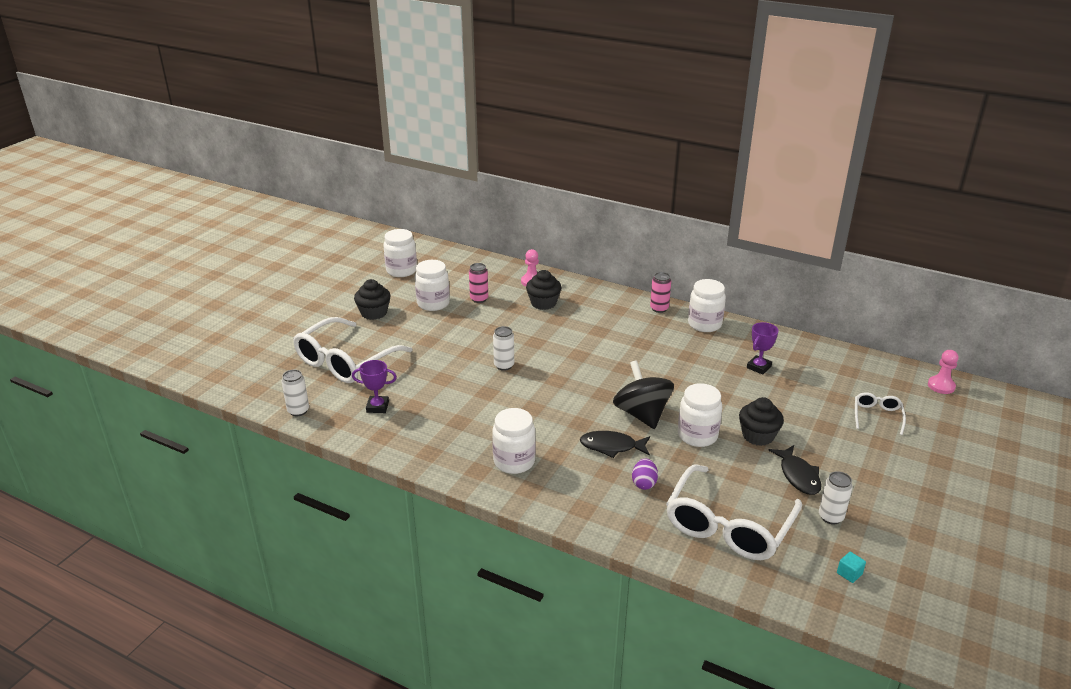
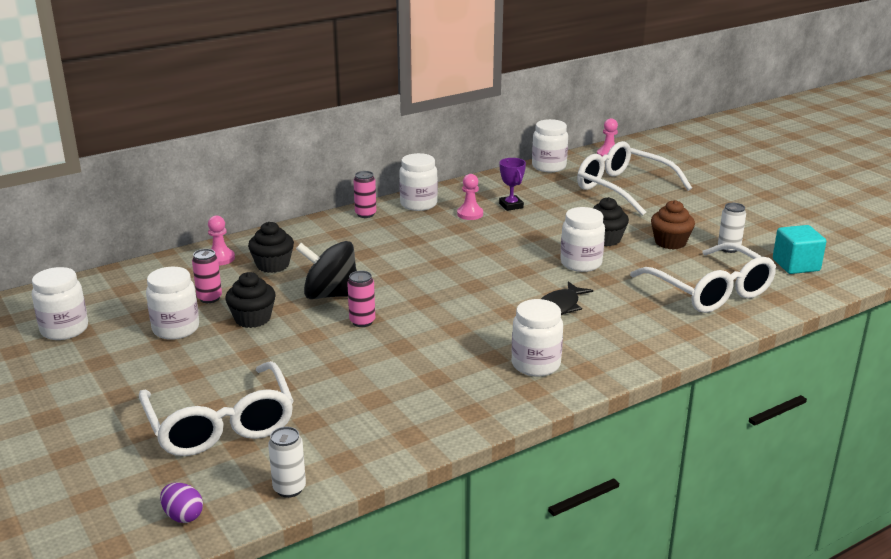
camera: 60 degrees left, 5 degrees down
(374, 313) = (136, 375): black cupcake -> black cupcake (252, 319)
(377, 407) = (348, 424): purple trophy -> none
(504, 365) = (362, 322): white can -> pink can
(642, 414) = (525, 277): black spinning top -> black spinning top (330, 295)
(644, 483) = (626, 309): purple egg -> purple egg (183, 516)
(717, 353) = (470, 214): none -> pink pawn
(798, 476) = (670, 242): black fish -> brown cupcake
(849, 573) = (796, 265): turquoise cube -> turquoise cube, size x2.18
(864, 361) = (549, 167): none -> white jar
(877, 416) = (623, 188): white glasses -> white glasses, size x2.14

